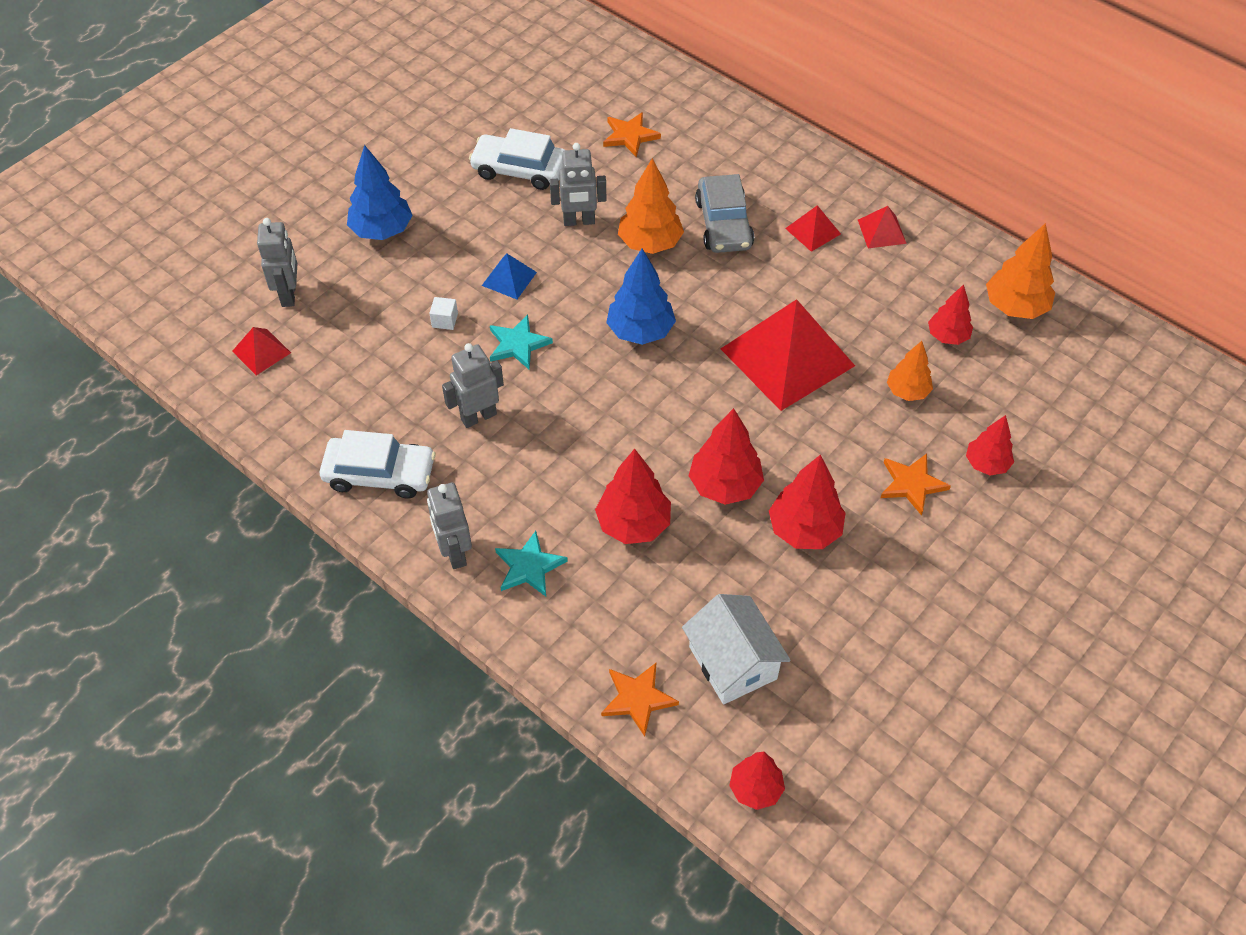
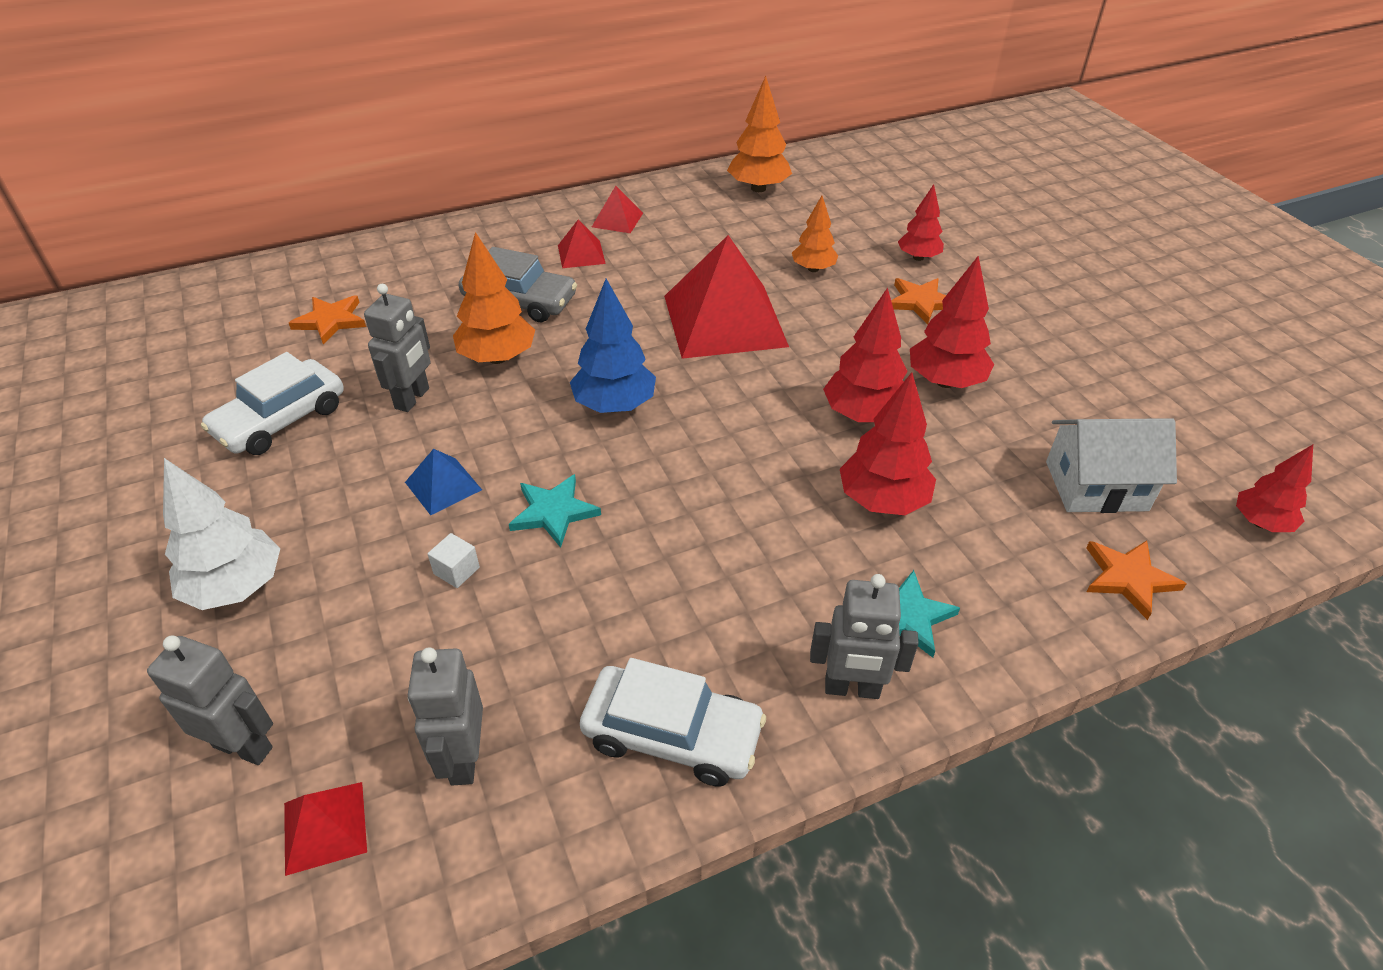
camera: 65 degrees left, 10 degrees down
(380, 474) = (672, 734): white car -> white car turned 75 degrees clockwise
(382, 231) = (236, 587): blue tree -> white tree
(478, 416) = (641, 588): grey robot -> grey robot (463, 758)
(947, 336) = (765, 229): red tree -> none

